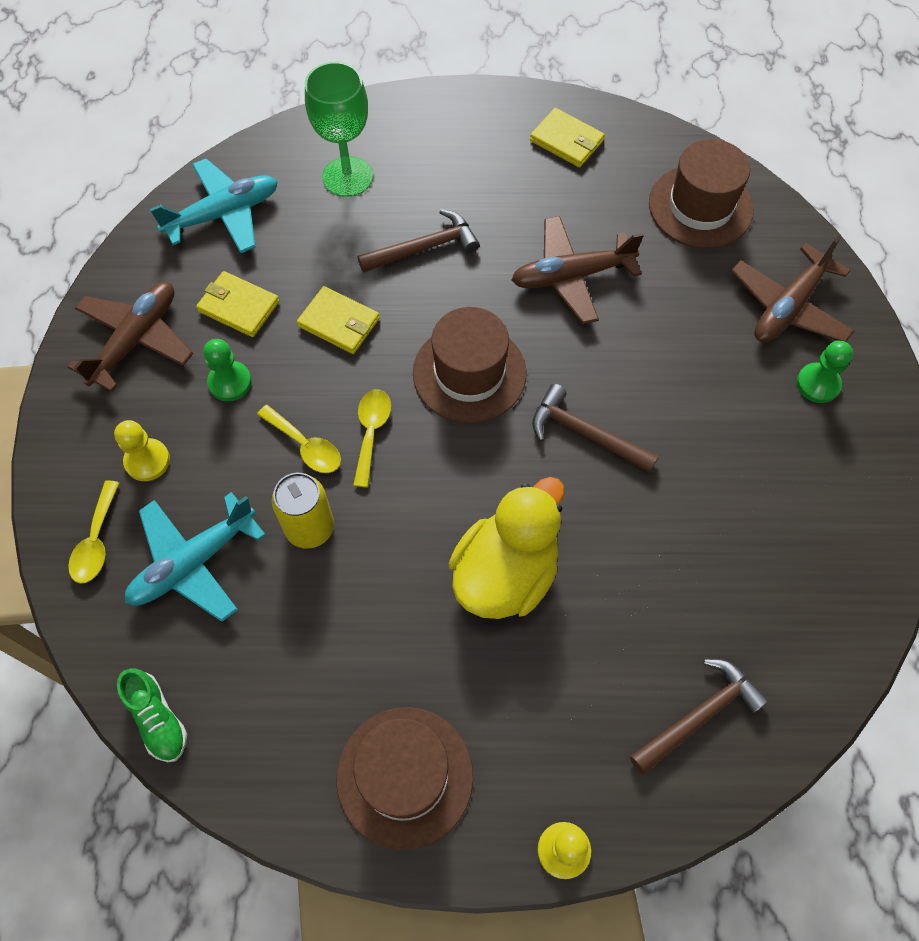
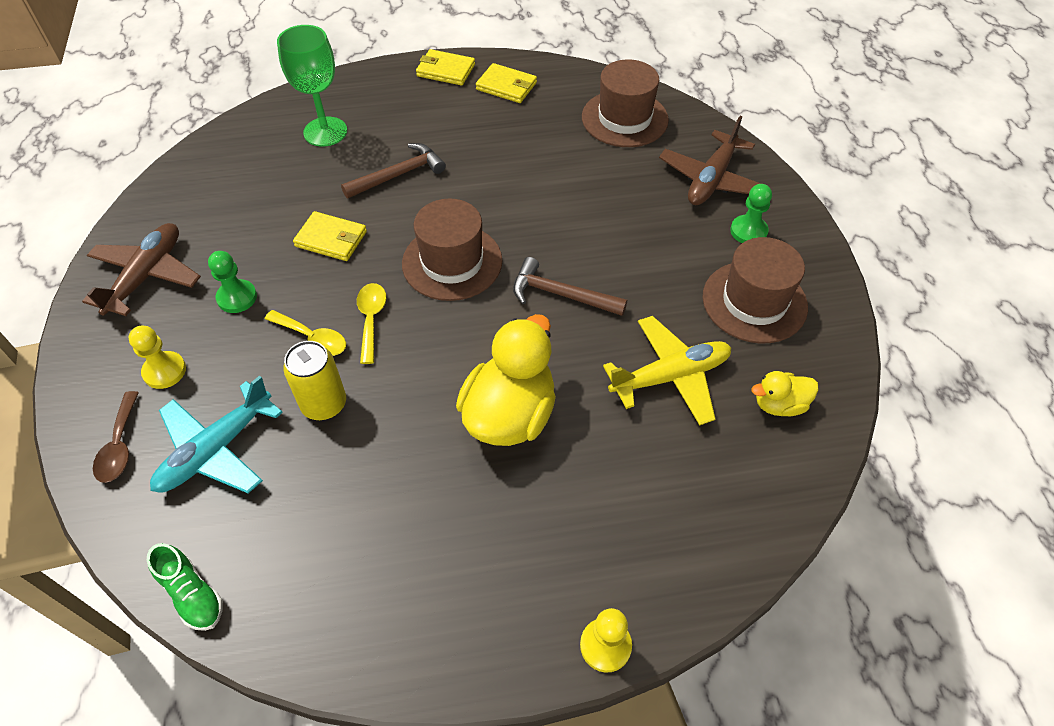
camera: 10 degrees left, 10 degrees down
(96, 541) = (120, 446): yellow spoon -> brown spoon
(223, 214) = (219, 171): turquoise plane -> none
(239, 306) = (239, 238): yellow wallet -> yellow wallet (445, 70)
(405, 776) = (442, 605): brown hat -> brown hat (754, 302)
(571, 276) = (528, 180): brown plane -> none
(689, 556) = (670, 376): none -> yellow plane
(699, 715) = (706, 505): brown hammer -> none
(805, 611) = (779, 405): none -> yellow duck

